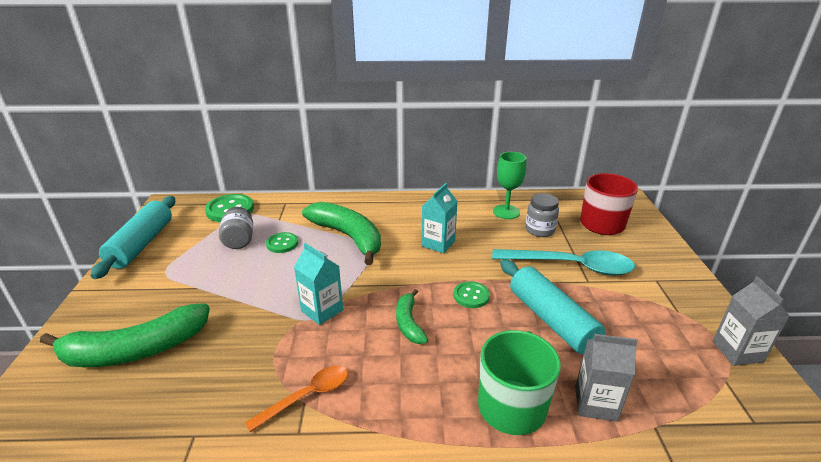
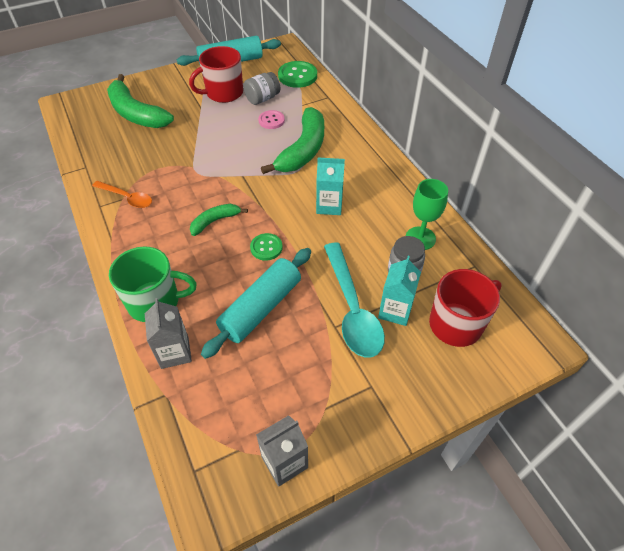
camera: 65 degrees right, 20 degrees up
(193, 264) = (223, 93): none -> red mug
(282, 244) = (271, 120): green button -> pink button
(322, 310) = (206, 172): turquoise carton -> turquoise carton (395, 310)

